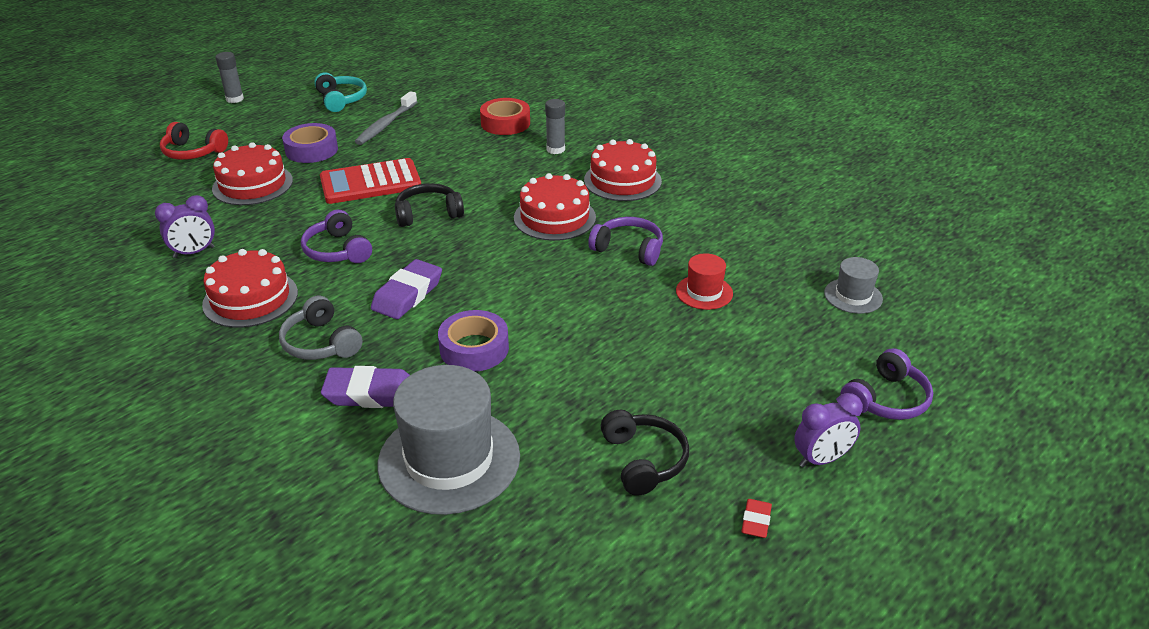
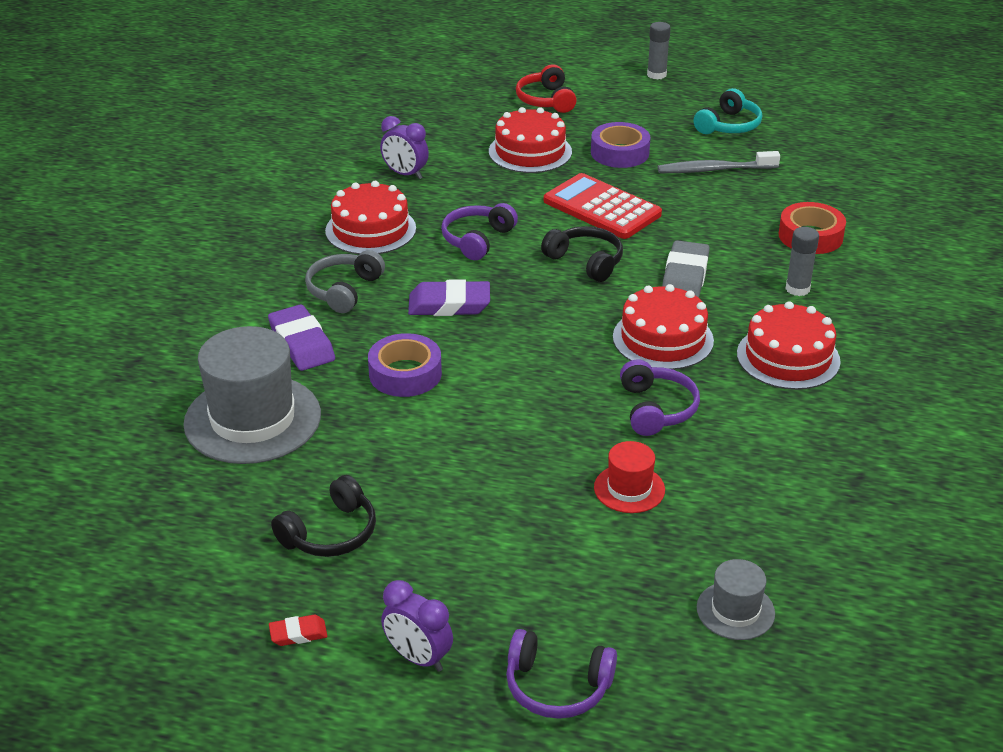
camera: 60 degrees right, 0 degrees up
(494, 182) = (685, 276): none -> grey eraser

